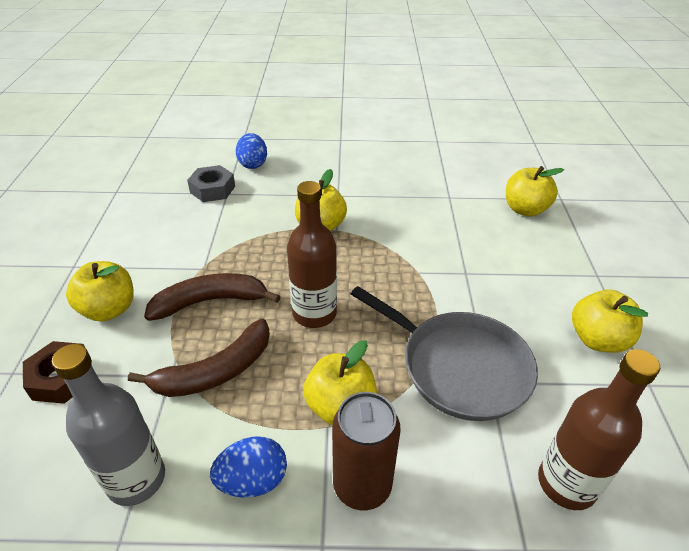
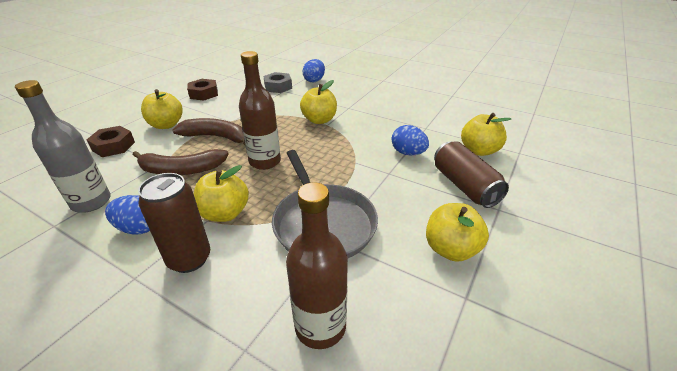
camera: 30 degrees right, 5 degrees down
(110, 235) = (204, 94): none -> brown nut
(461, 238) = (408, 153): none -> blue egg
(548, 260) = (464, 186): none -> brown can

